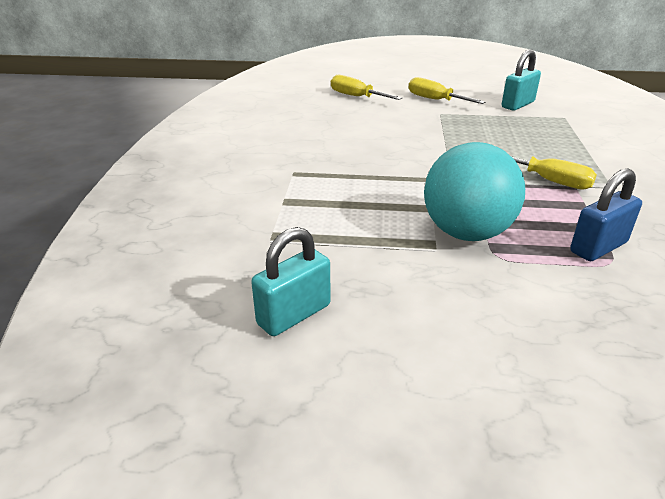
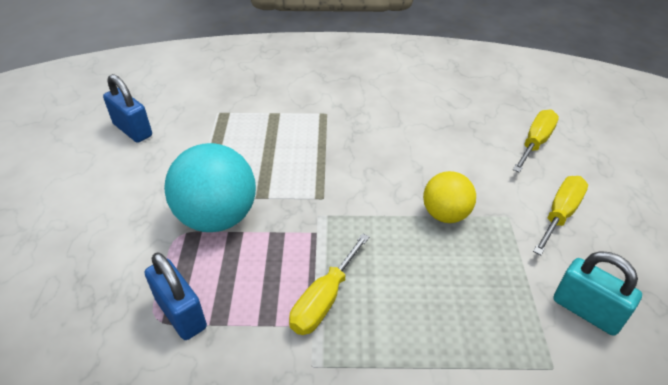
camera: 85 degrees right, 10 degrees up
(294, 314) = (133, 130): turquoise padlock -> blue padlock
(442, 132) = (445, 214): none -> yellow ball

